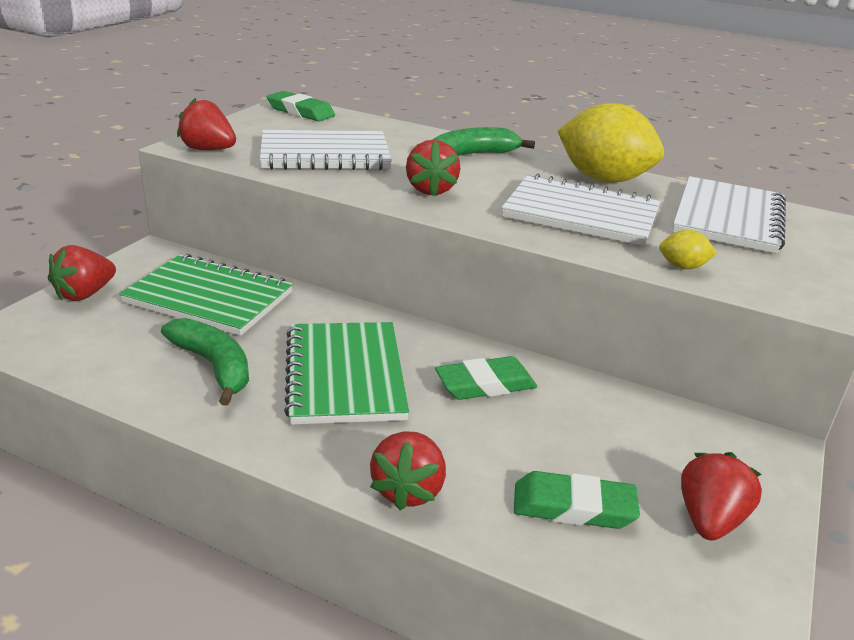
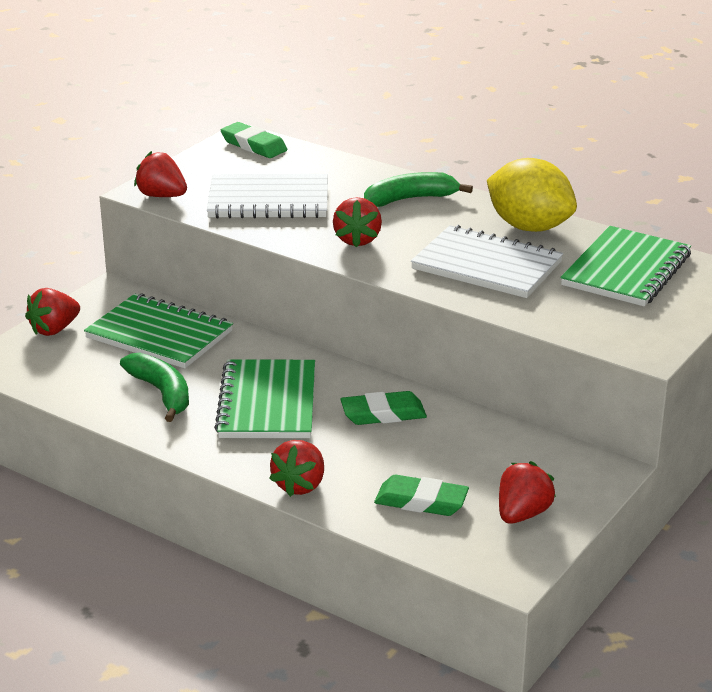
camera: 10 degrees right, 0 degrees up
(682, 267) = (550, 318): yellow lemon -> none
(728, 218) = (626, 270): white notebook -> green notebook

